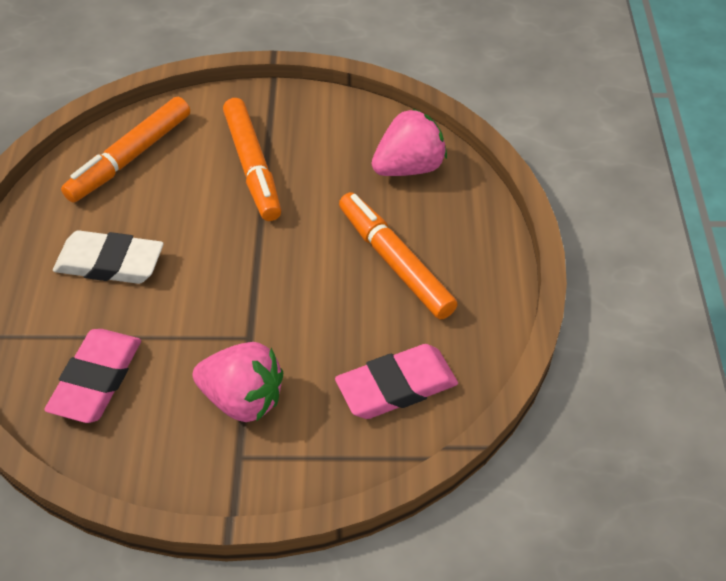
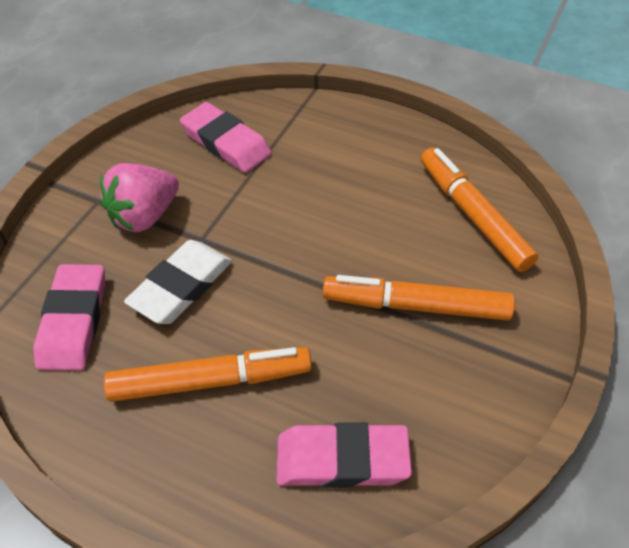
camera: 115 degrees right, 0 degrees up
(110, 263) = (341, 173): white eraser -> white eraser (181, 286)
(409, 168) = (342, 460): pink strawberry -> pink eraser

